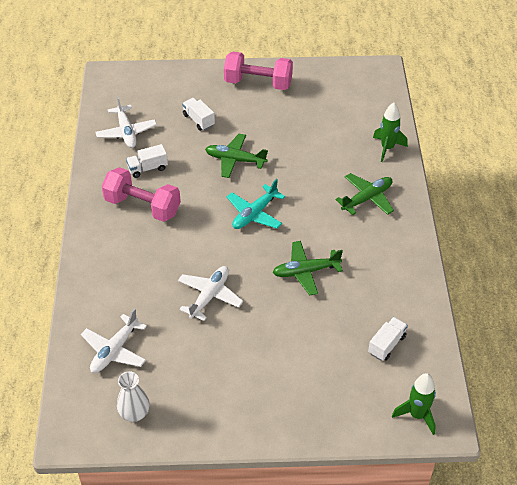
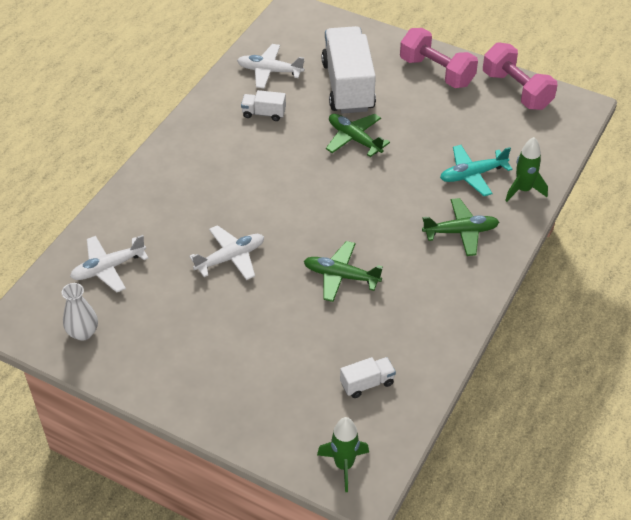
camera: 30 degrees right, 0 degrees up
(126, 132) = (269, 71): white plane -> white plane turned 90 degrees clockwise
(142, 206) = (232, 147): pink dumbbell -> pink dumbbell (516, 90)
(198, 120) = (348, 86): white truck -> white truck, size x2.29
(254, 214) = (333, 199): turquoise plane -> turquoise plane (472, 175)

